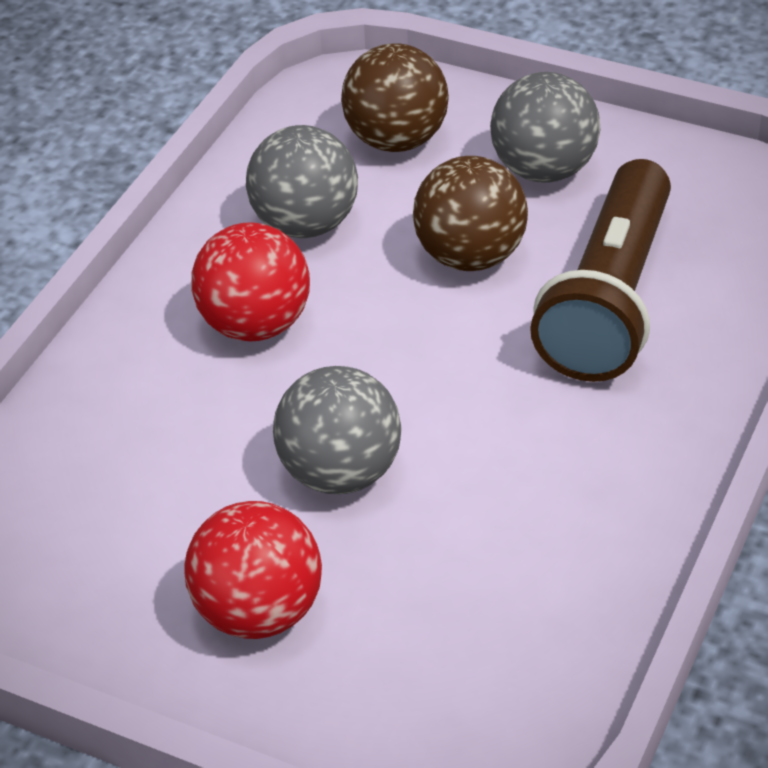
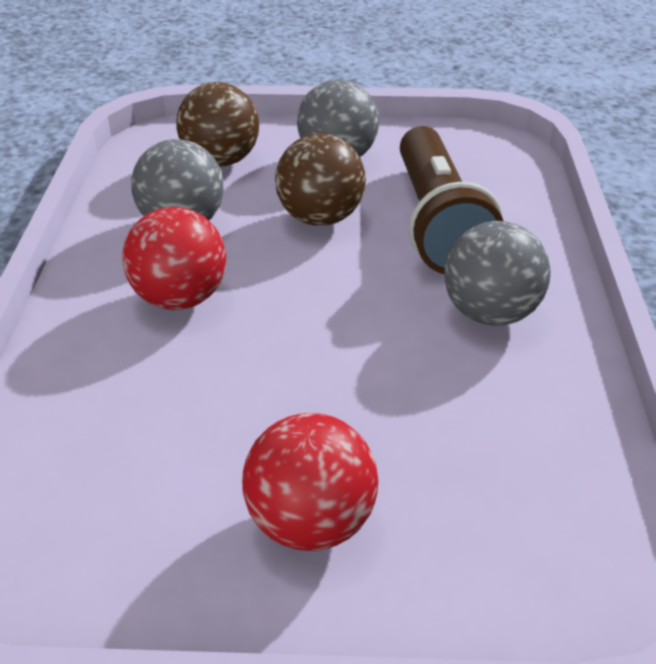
camera: 25 degrees left, 5 degrees down
(340, 472) = (314, 388): grey ball -> grey ball (490, 314)

